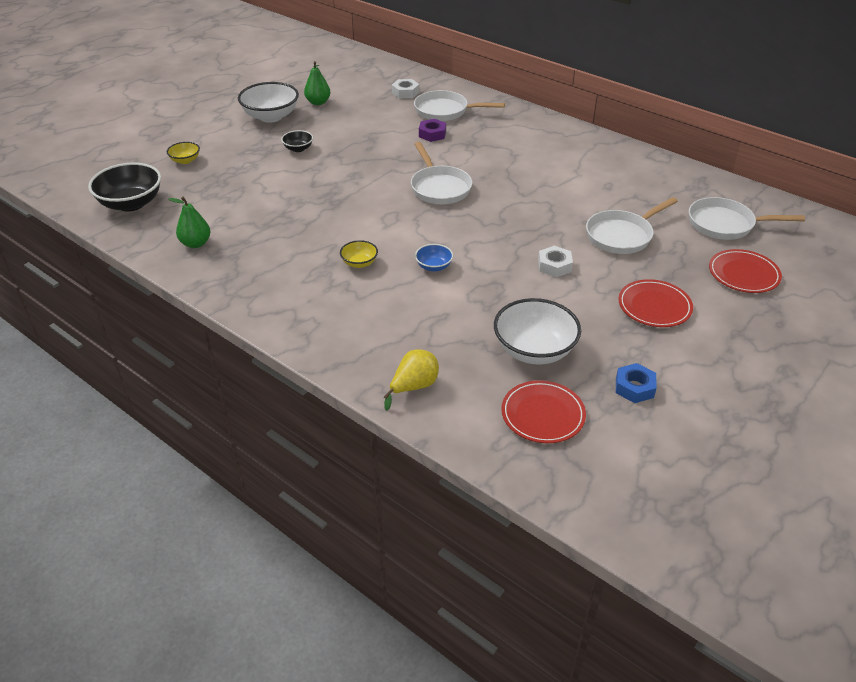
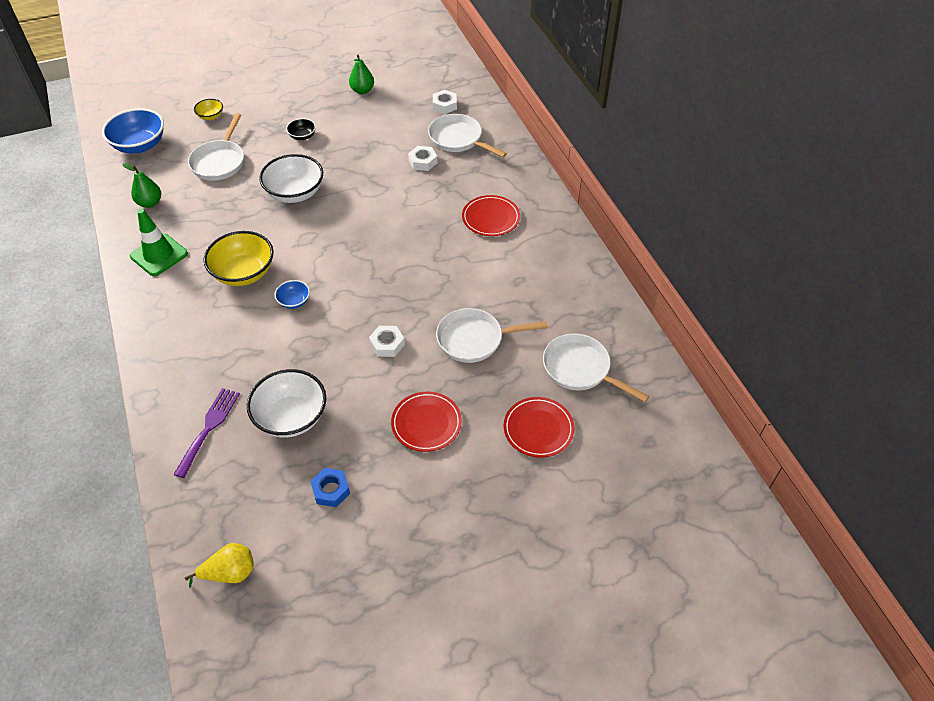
camera: 30 degrees right, 10 degrees up
(131, 203) = (140, 145): black bowl -> blue bowl
(254, 279) = (159, 255): none -> green traffic cone
(271, 116) = (312, 93): white bowl -> white bowl (295, 193)
(359, 263) = (244, 273): yellow bowl -> yellow bowl, size x2.00
(414, 387) = (177, 405): yellow pear -> yellow pear (230, 573)
(432, 134) = (423, 162): purple nut -> white nut
(439, 187) = (374, 222): white pan -> white pan (220, 161)
(466, 391) = (209, 428): none -> purple fork
(542, 414) = (241, 477): red plate -> red plate (491, 218)

